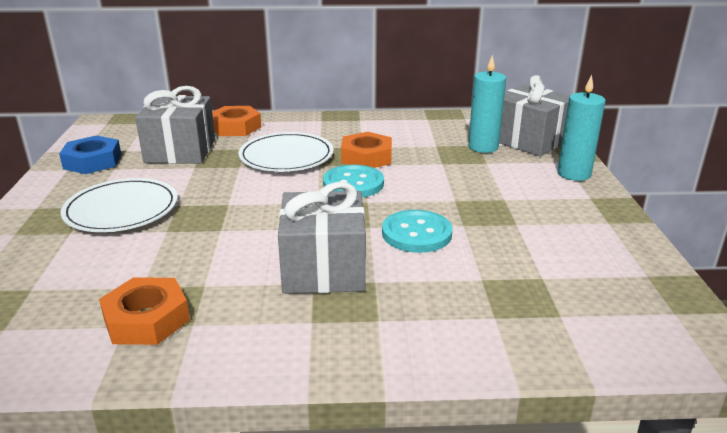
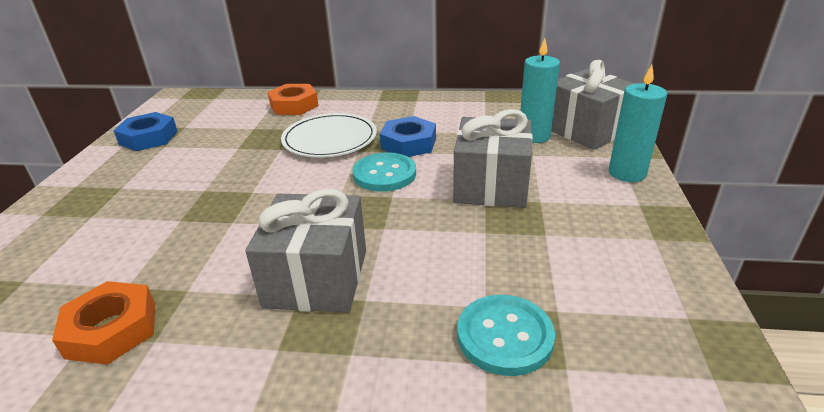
camera: 10 degrees right, 5 degrees up
(121, 209) = (149, 192): white plate -> none
(180, 151) = (232, 129): grey gift -> grey gift (491, 185)
(366, 157) = (408, 143): orange nut -> blue nut
(416, 233) = (431, 240): turquoise button -> turquoise button (504, 336)

